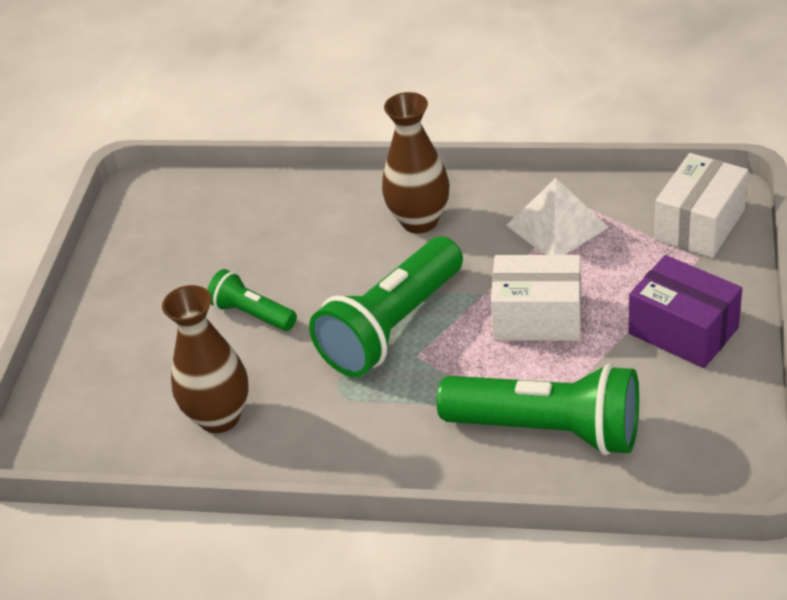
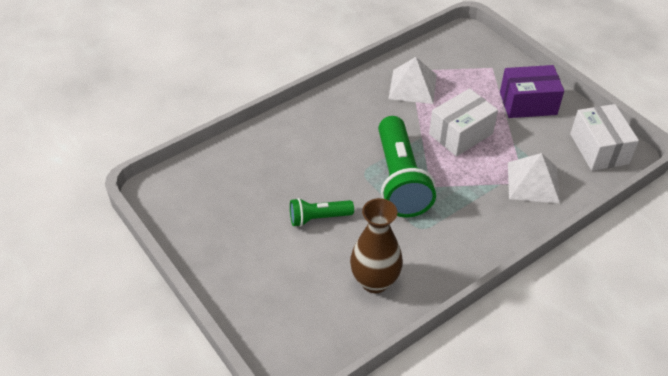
camera: 50 degrees left, 5 degrees up
(419, 221) = (343, 120): brown vase -> none
(548, 430) = (533, 182): green flashlight -> white pyramid
(699, 224) = (473, 52): white box -> white box (599, 149)

